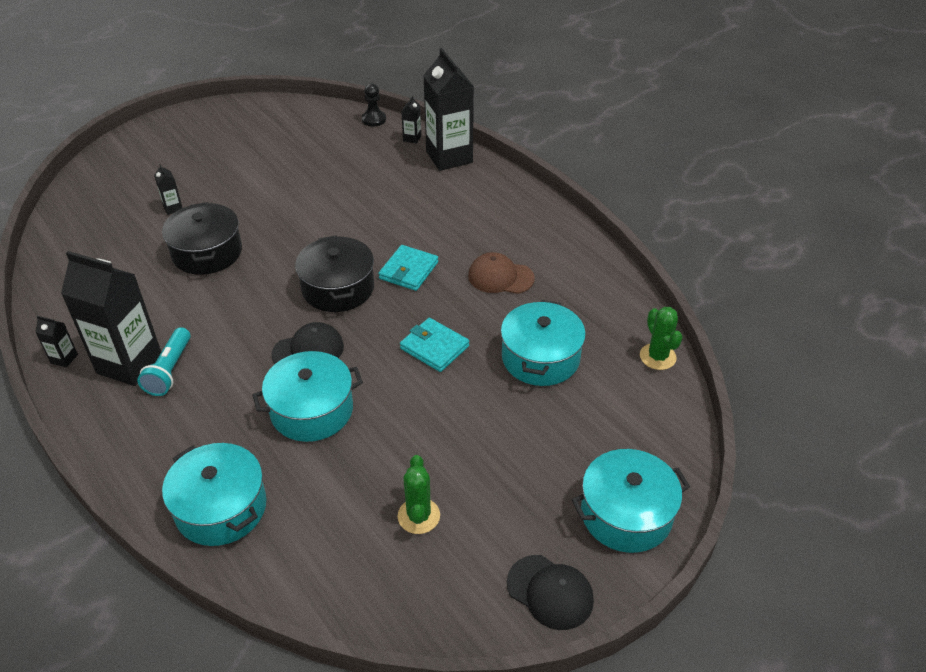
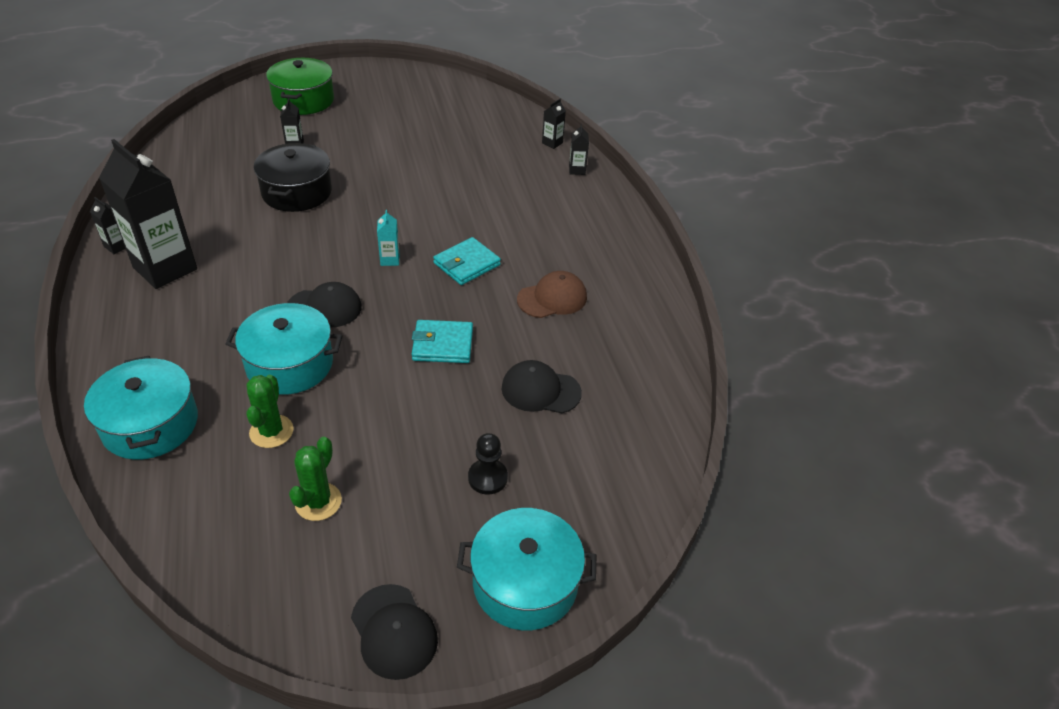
camera: 20 degrees right, 0 degrees up
(150, 162) = (303, 100): none -> green pot
(169, 370) = (193, 285): turquoise flashlight -> none
(338, 288) = (390, 260): black pot -> turquoise carton
(374, 119) = (527, 116): black pawn -> black pawn (487, 478)
(434, 347) = (442, 344): turquoise wallet -> turquoise wallet turned 60 degrees counterclockwise
(449, 157) = (577, 170): black carton -> black carton, size x0.41
(500, 277) = (552, 298): brown cap -> brown cap turned 120 degrees clockwise
(540, 358) = (540, 390): turquoise pot -> black cap
(657, 357) = (665, 432): green cactus -> green cactus (271, 431)

